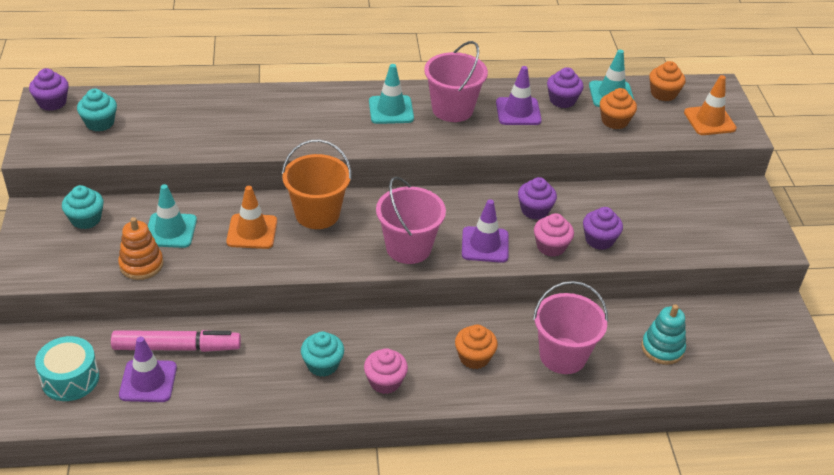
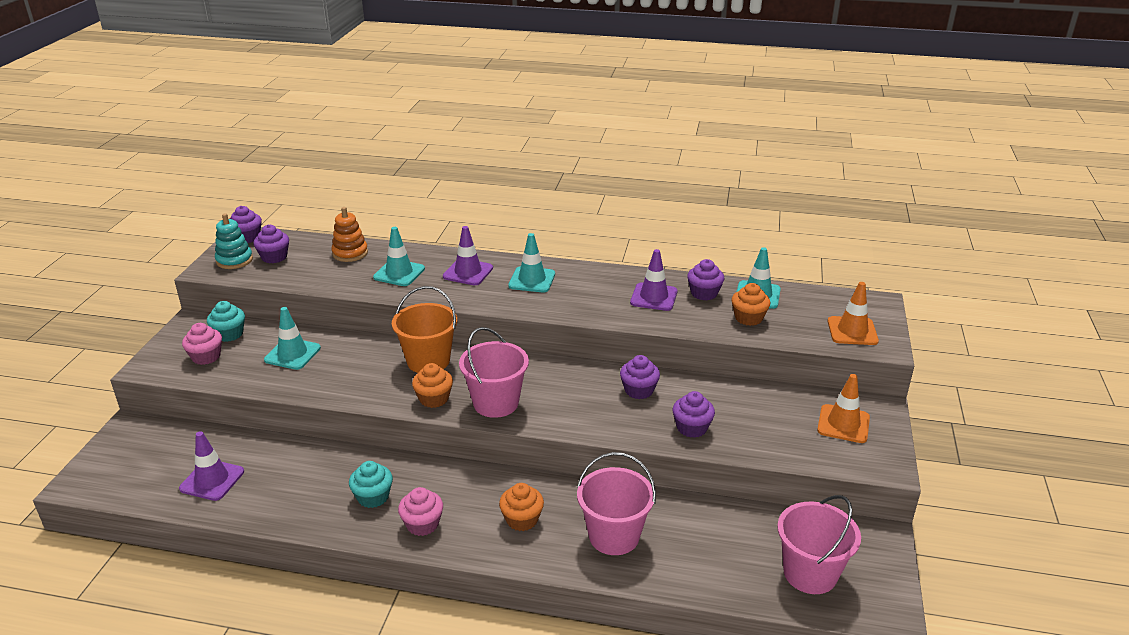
camera: 20 degrees right, 10 degrees down
(70, 379) = (150, 465): turquoise drum -> none
(100, 123) = (274, 257): turquoise cupcake -> purple cupcake
(141, 265) = (250, 377): orange stacking toy -> orange stacking toy (350, 253)
(176, 347) = (253, 456): pink marker -> none
(250, 122) = (399, 273): none -> turquoise traffic cone
(252, 231) = (361, 366): orange traffic cone -> orange traffic cone (843, 424)
(452, 109) = (590, 287): pink bucket -> pink bucket (810, 573)
(485, 245) = (571, 413): purple traffic cone -> purple traffic cone (468, 272)
(551, 247) = (638, 425): pink cupcake -> pink cupcake (206, 357)
(662, 348) = (726, 550): turquoise stacking toy -> turquoise stacking toy (234, 260)
(663, 94) = (813, 301): orange cupcake -> orange cupcake (434, 399)

